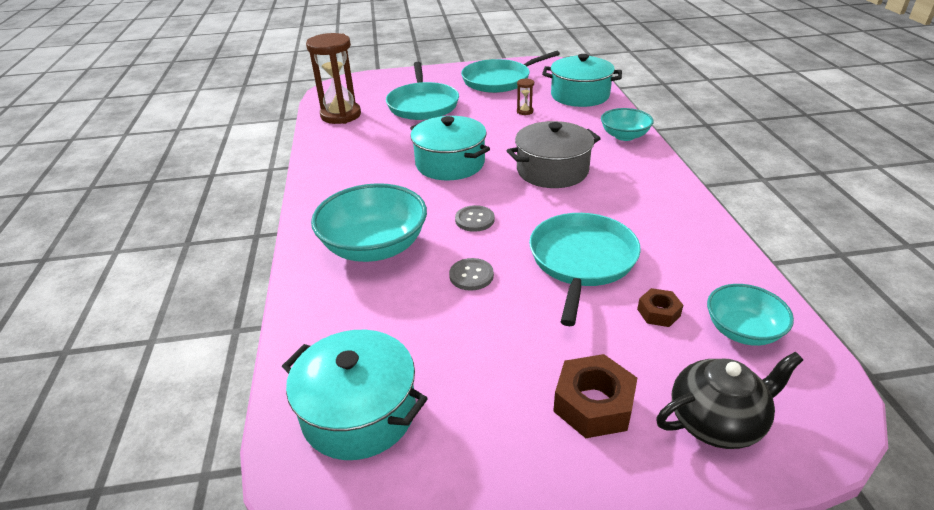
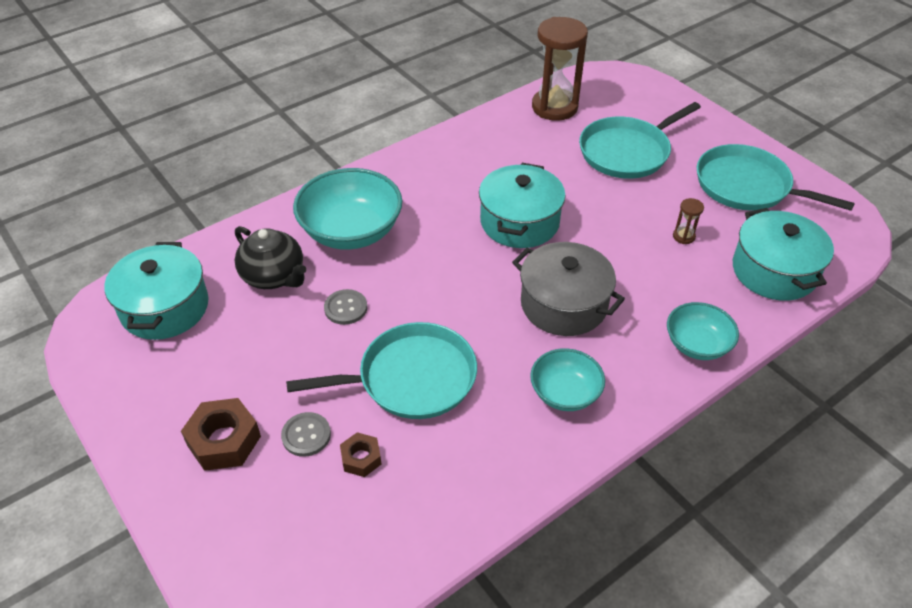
camera: 60 degrees right, 10 degrees up
(474, 220) = (431, 278): grey button -> grey button (306, 435)
(717, 421) = (237, 531): black teapot -> black teapot (274, 276)
(742, 330) = (366, 532): turquoise bowl -> turquoise bowl (565, 393)

